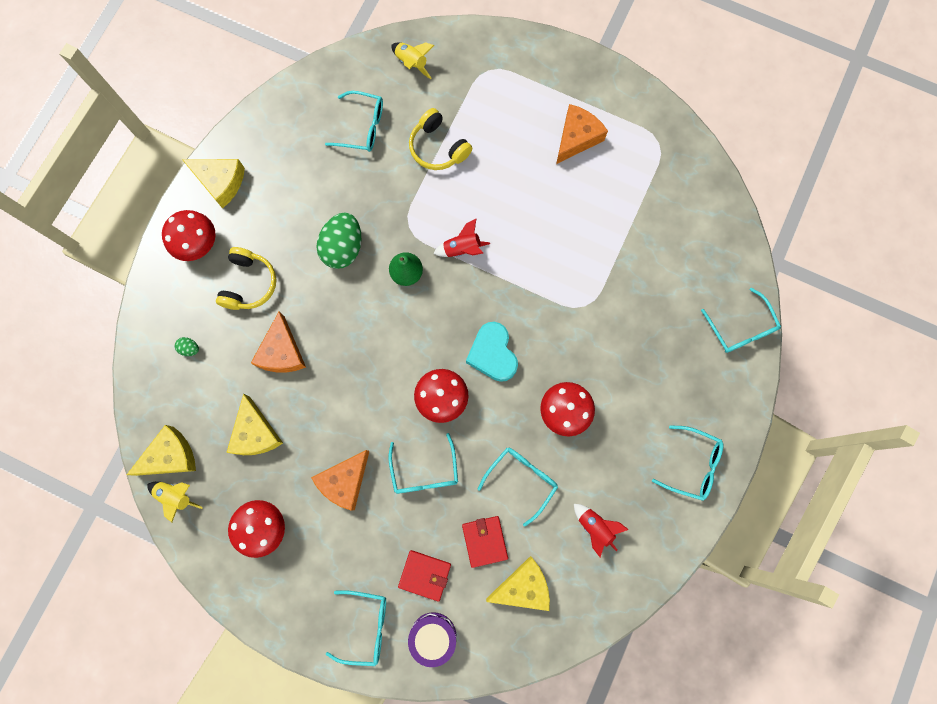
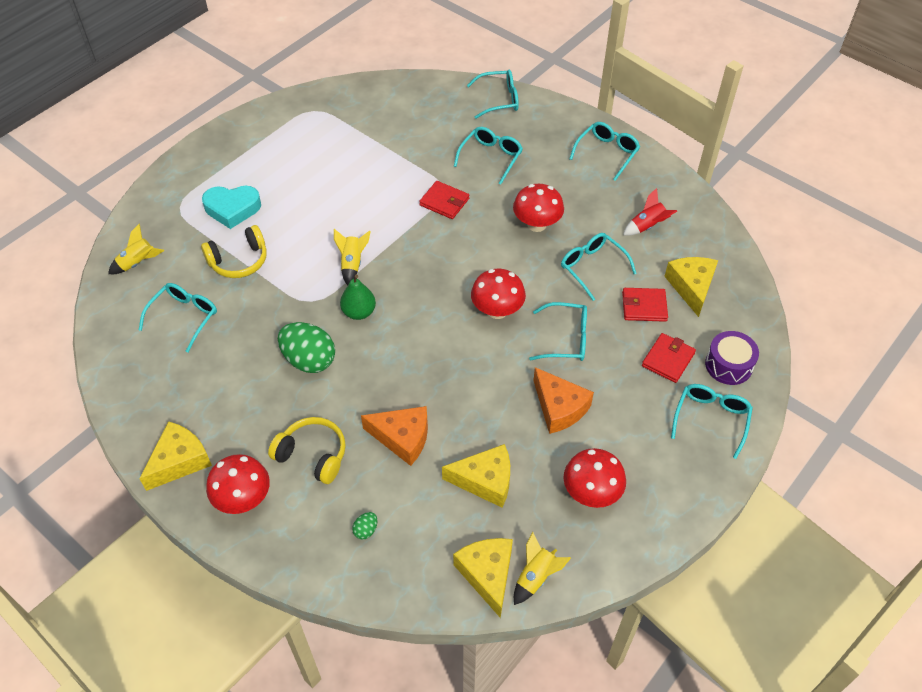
camera: 75 degrees left, 25 degrees down
(462, 248) = (352, 264): red rocket -> yellow rocket
(492, 354) = (466, 263): turquoise heart -> turquoise heart (232, 209)
(567, 311) = (444, 202): none -> red wallet
(577, 138) = (281, 160): orange cheese -> none
(646, 342) = (491, 158): none -> turquoise glasses

